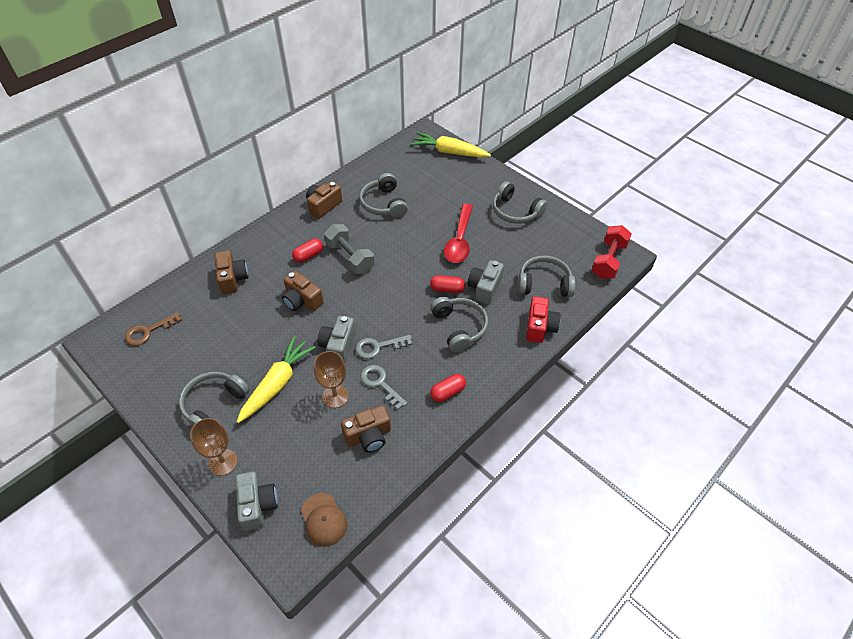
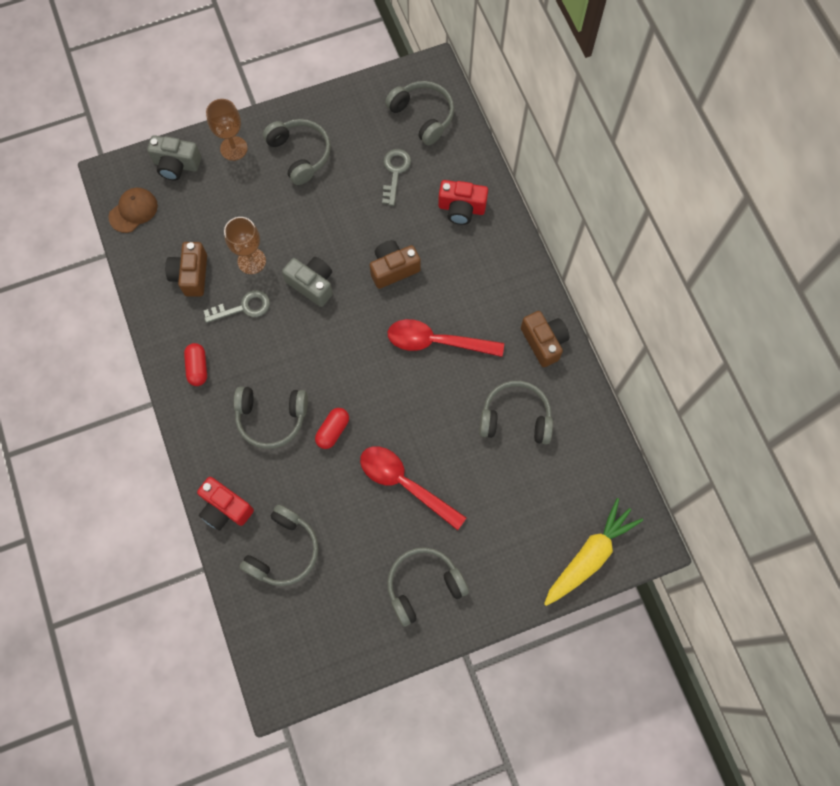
camera: 115 degrees right, 20 degrees up
(148, 331) = (423, 116): brown key -> grey headphones
(232, 279) = (461, 208): brown camera -> red camera
(277, 384) = (295, 214): yellow carrot -> none
(308, 256) = (461, 297): red capsule -> none
(323, 519) = (133, 211): brown cap -> brown cap turned 135 degrees clockwise
(350, 257) = (436, 342): grey dumbbell -> red spoon
(378, 347) = (290, 323): grey key -> grey key (395, 172)
(484, 288) = (313, 475): grey camera -> none
(608, 260) = (278, 659): red dumbbell -> none

